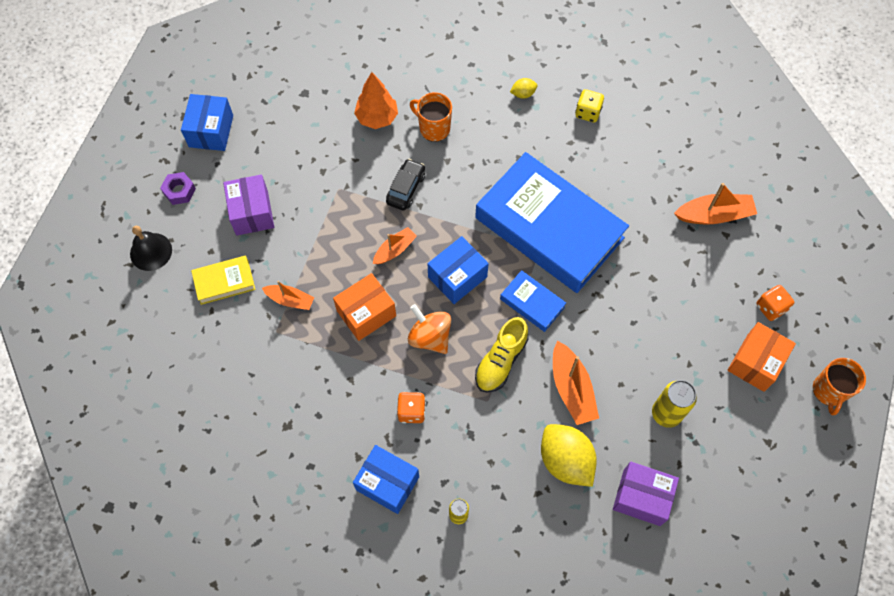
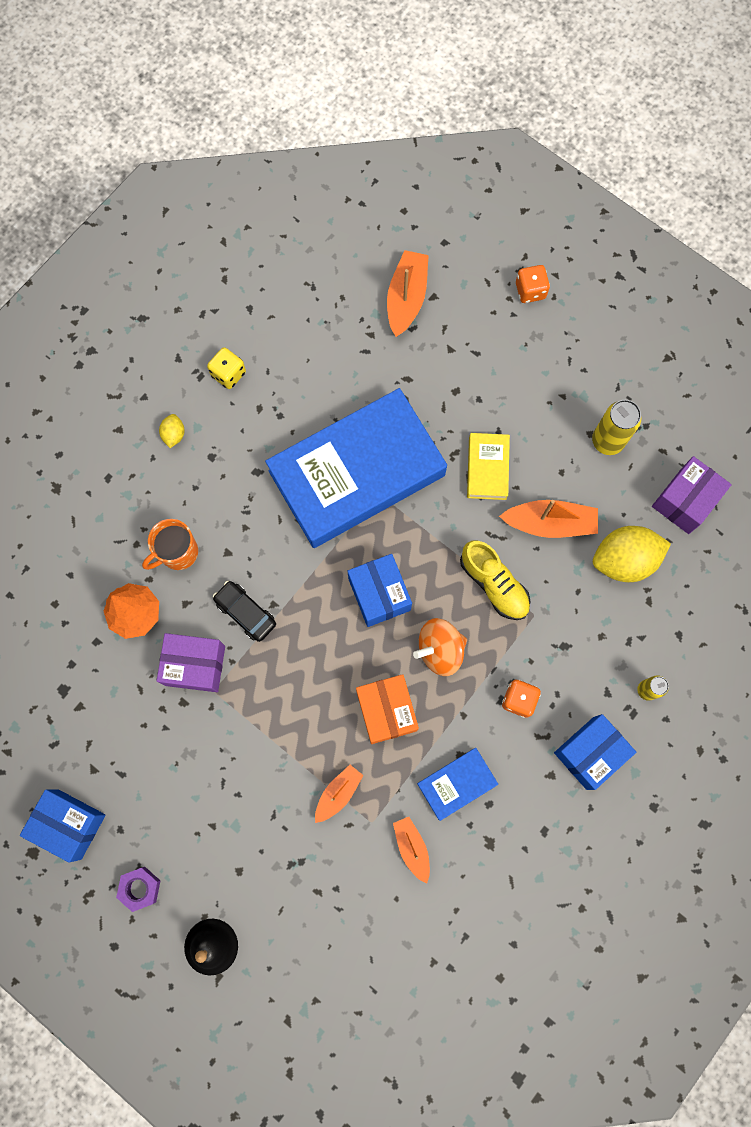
camera: 70 degrees left, 10 degrees up
(224, 282) = (286, 865): yellow book -> yellow book (487, 468)
(252, 213) = (206, 805): purple box -> purple box (195, 665)
(395, 250) = (319, 652): orange boat -> orange boat (412, 848)
(532, 303) = (439, 526): blue book -> blue book (456, 783)
(755, 362) = (583, 332): orange box -> none
(829, 391) = (635, 278): orange mug -> none

